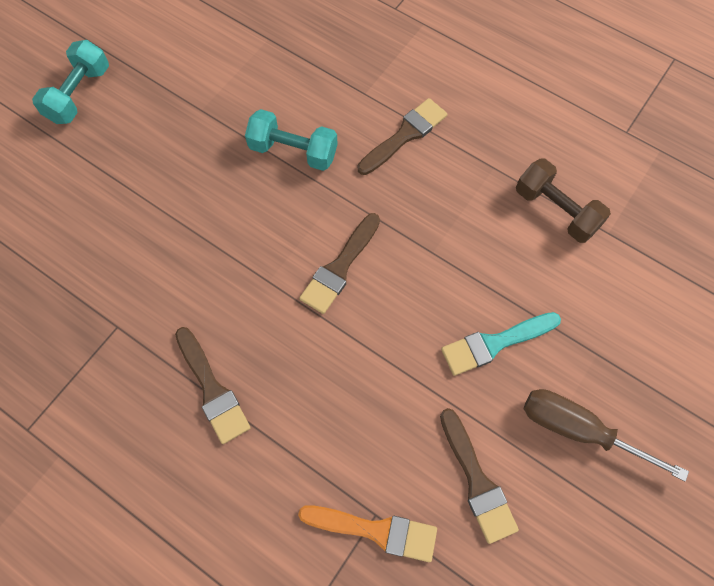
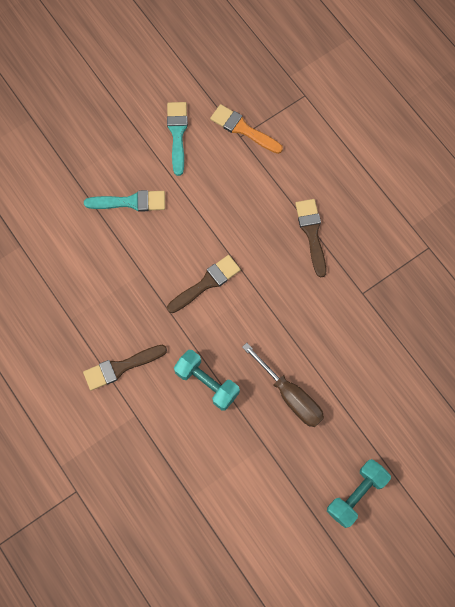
camera: 160 degrees left, 5 degrees up
(477, 481) = (177, 134): brown brush -> turquoise brush
(556, 210) = (45, 273): brown dumbbell -> none
(579, 430) = (107, 139): brown screwdriver -> brown screwdriver (290, 395)

